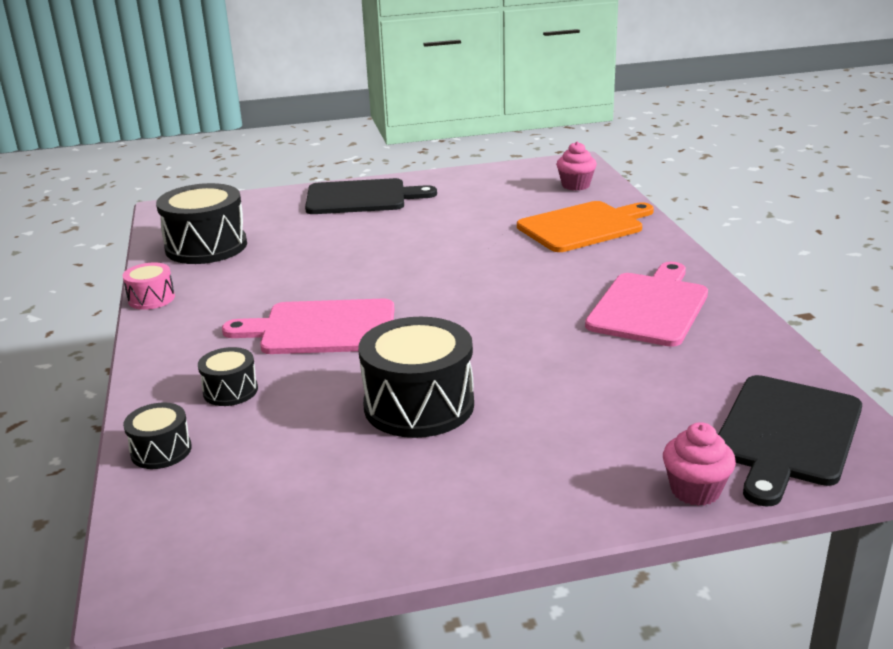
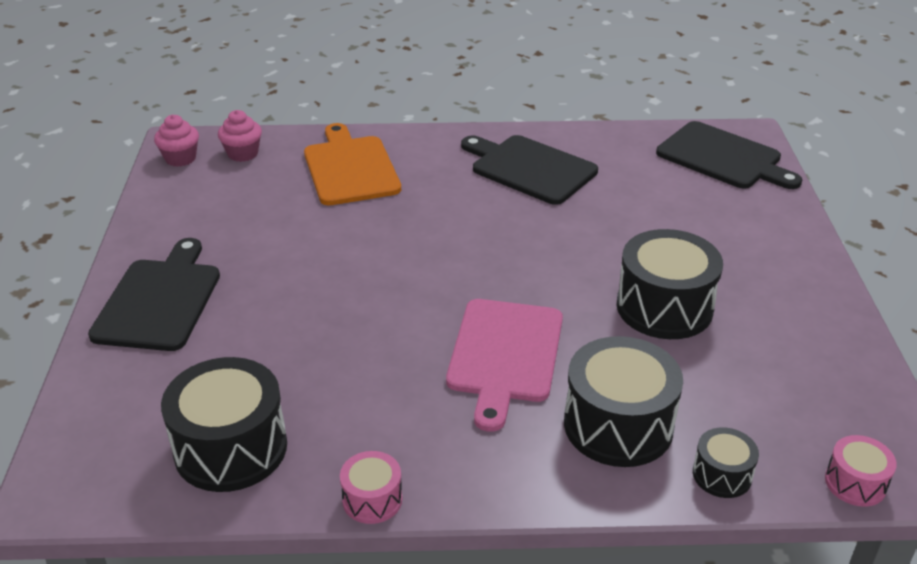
camera: 80 degrees left, 10 degrees up
(140, 538) = (855, 483): none -> pink drum
(230, 391) = (618, 425): black drum -> black drum, size x1.96
(650, 307) = (530, 168): pink cutting board -> black cutting board
(695, 490) = (785, 204): pink cupcake -> pink cupcake (180, 158)

